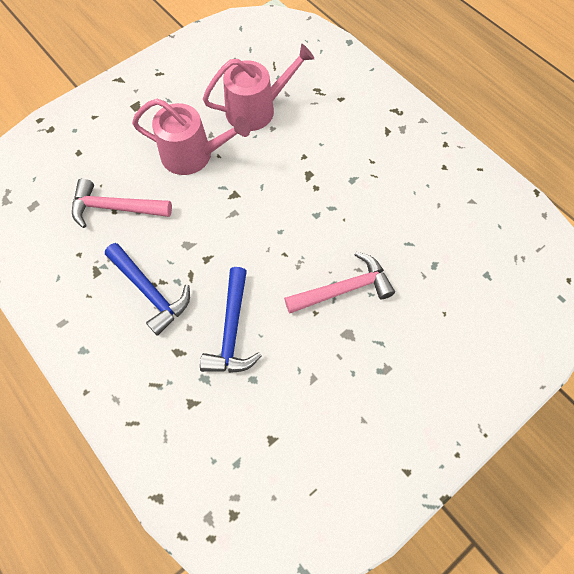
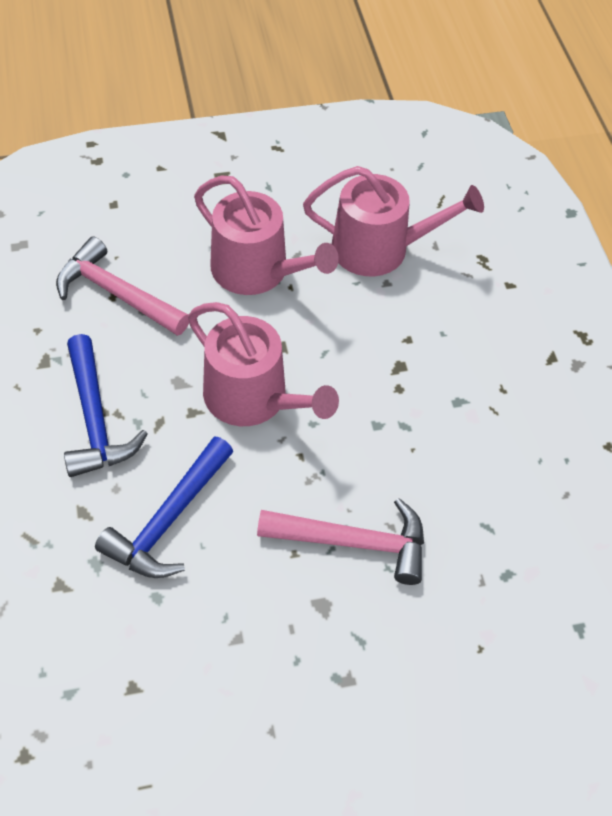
camera: 25 degrees right, 10 degrees down
(237, 233) = (253, 398): none -> pink watering can

